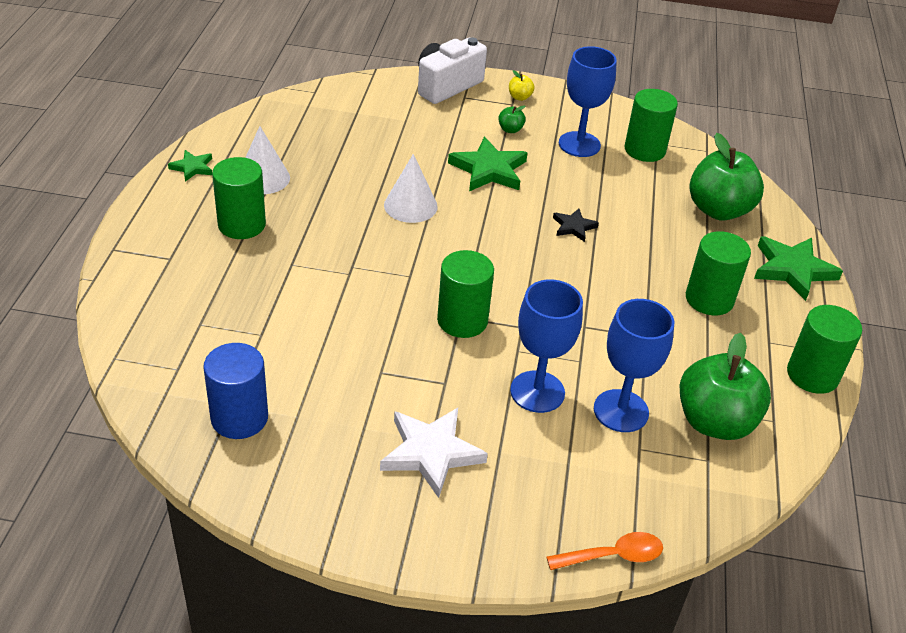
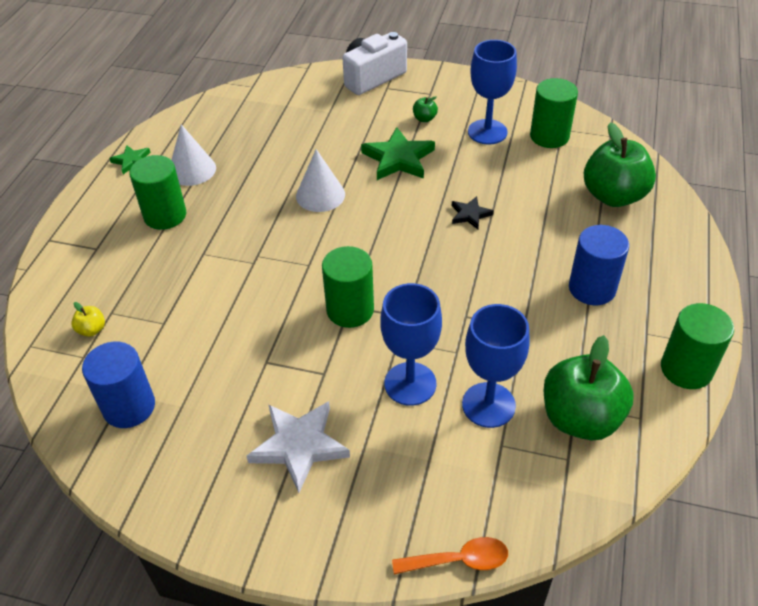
camera: 10 degrees right, 5 degrees up
(519, 97) = (438, 87): yellow apple -> yellow apple (92, 330)
(709, 299) = (592, 288): green cylinder -> blue cylinder
(792, 270) = (679, 257): green star -> none

